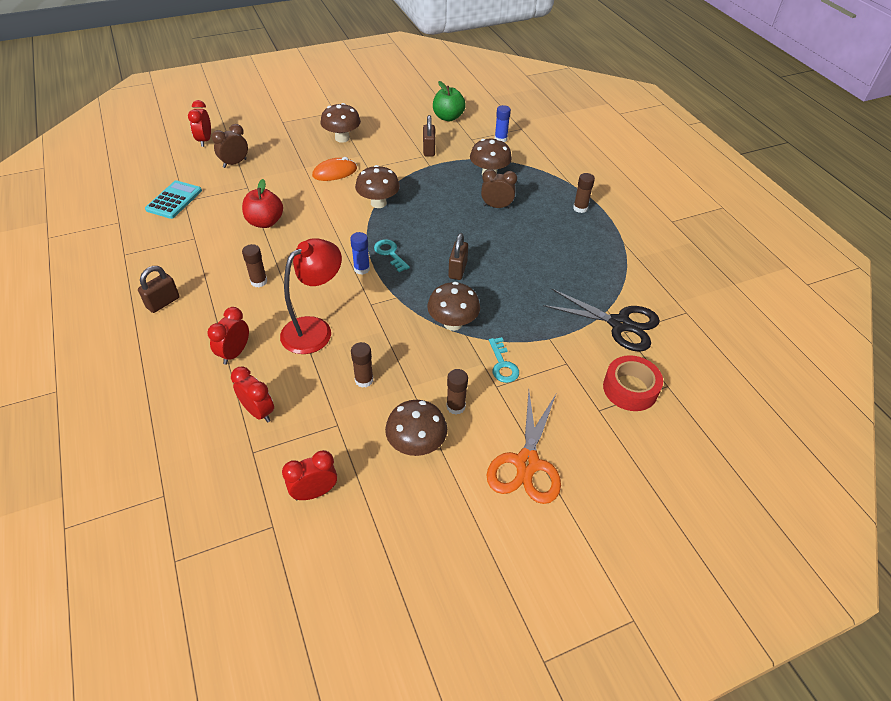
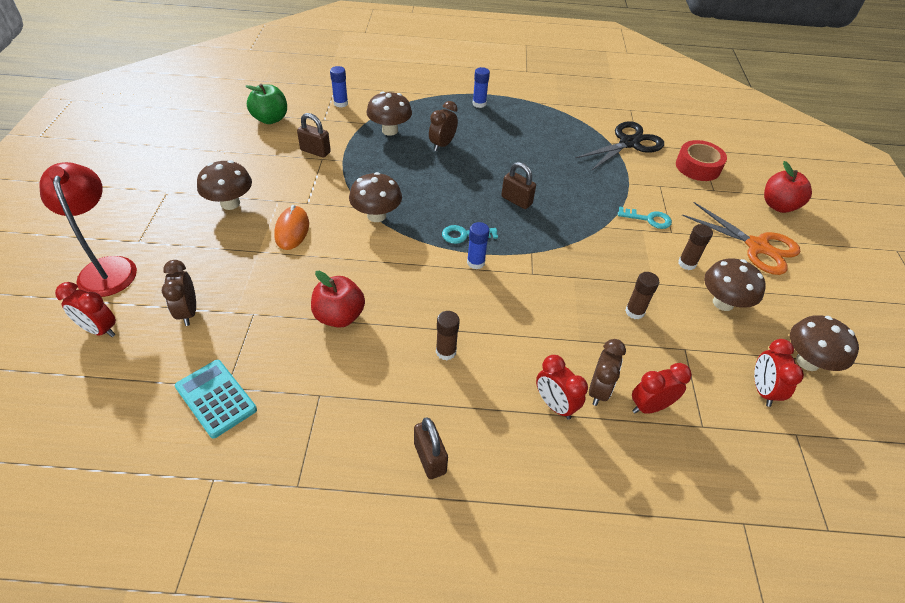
camera: 65 degrees left, 0 degrees up
(261, 375) = (598, 390): none -> brown clock
(315, 329) = (548, 326): red lamp -> red lamp (107, 268)
(453, 323) = (586, 229): brown mushroom -> brown mushroom (807, 361)
(580, 208) = (479, 104): brown glue stick -> blue glue stick
(620, 476) = (778, 206): none -> red apple

